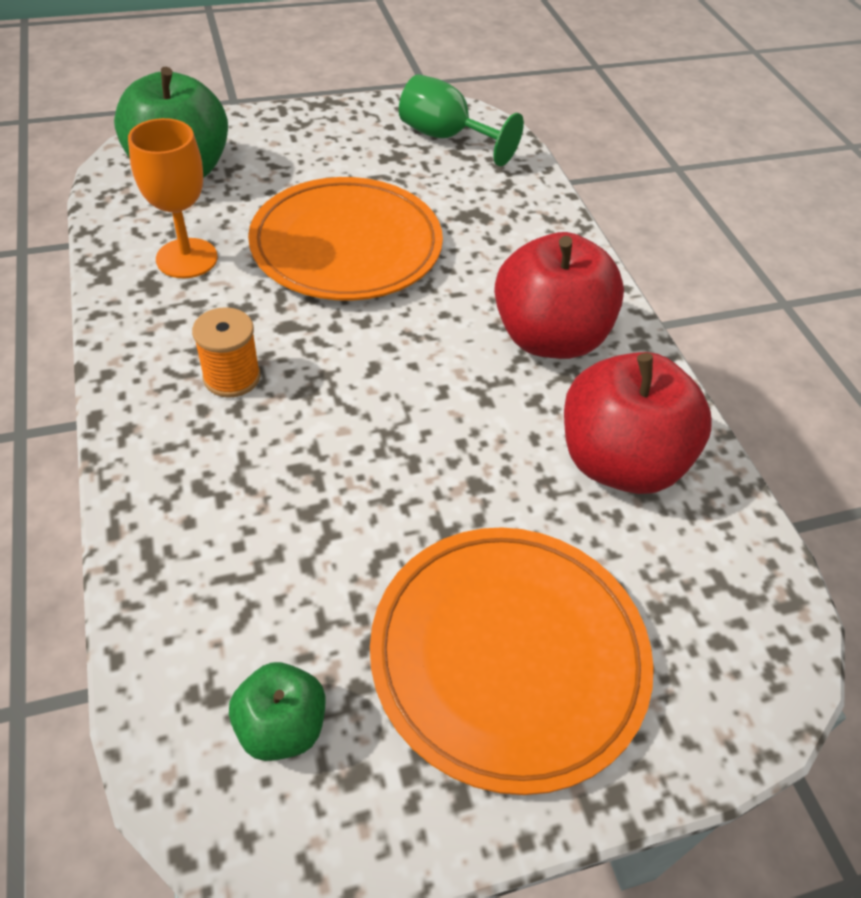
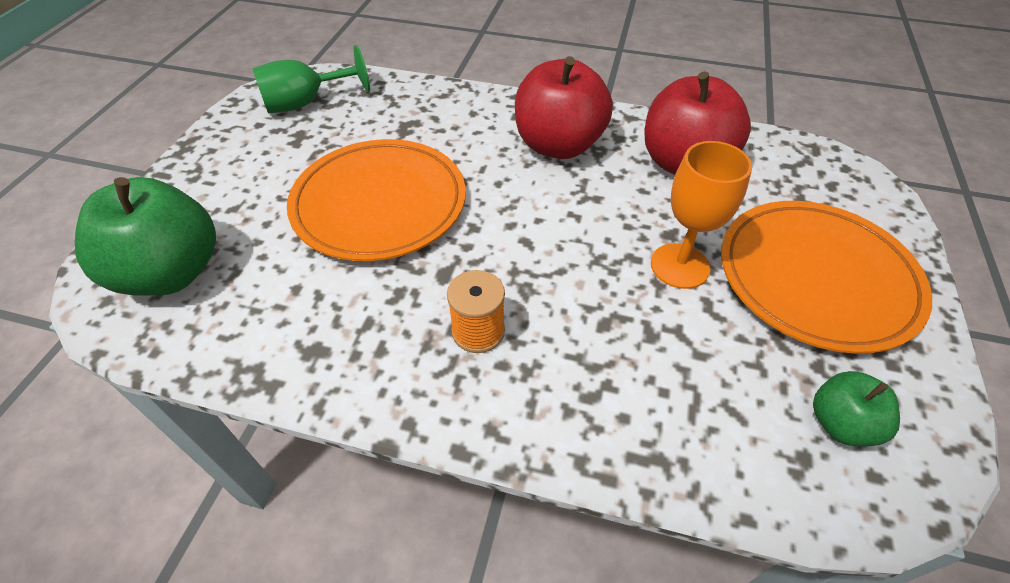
camera: 55 degrees left, 0 degrees up
(187, 258) = (302, 311): orange goblet -> orange goblet (680, 266)

